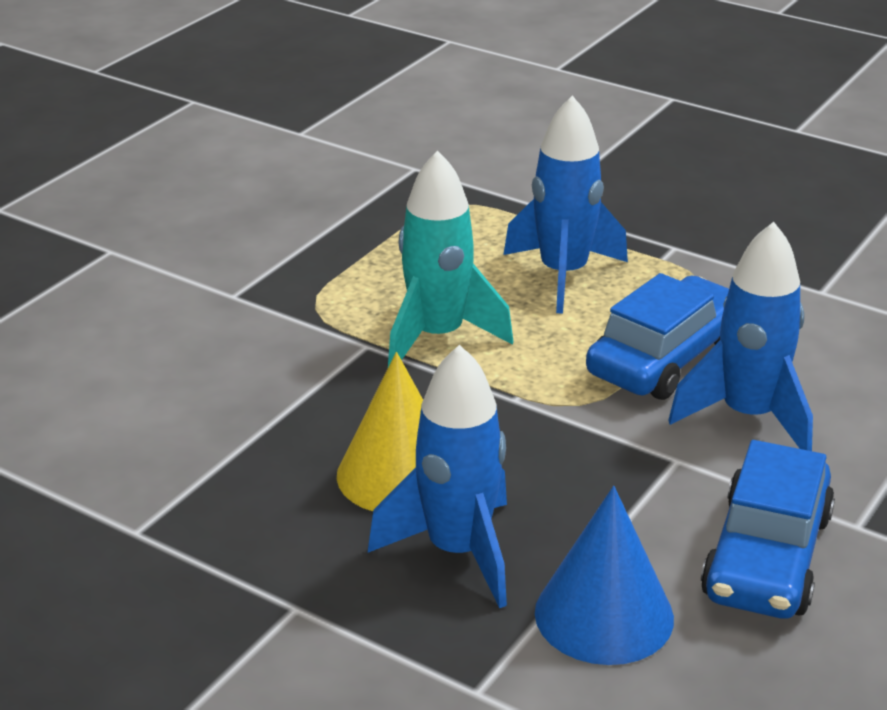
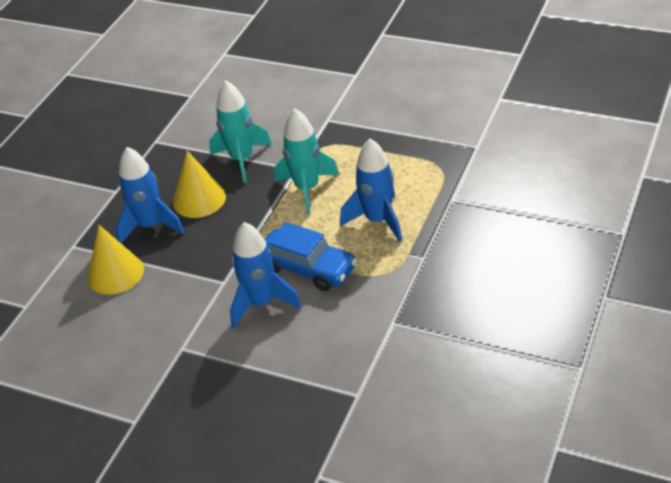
camera: 85 degrees right, 10 degrees up
(295, 407) = (242, 159): none -> turquoise rocket
(604, 615) = (115, 273): blue cone -> yellow cone
(766, 556) = (156, 319): blue car -> none

